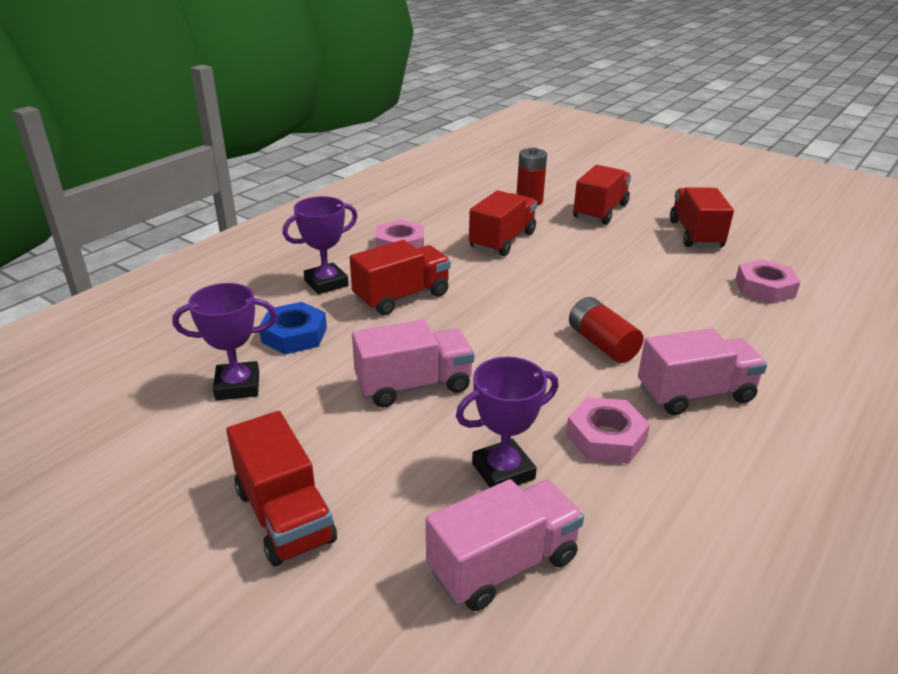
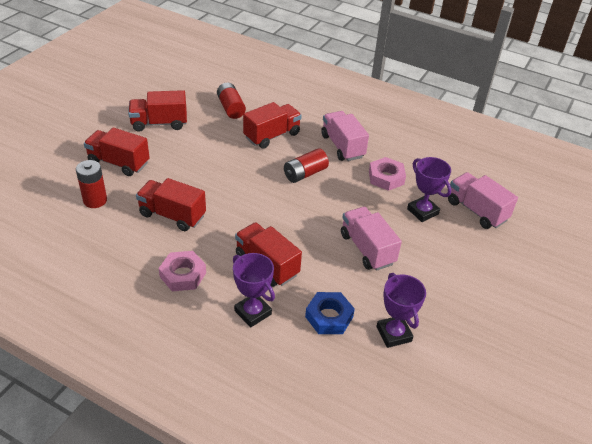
camera: 100 degrees left, 10 degrees up
(284, 516) = (484, 286): red truck -> red truck (272, 136)
(764, 288) = (231, 108): pink nut -> red battery

